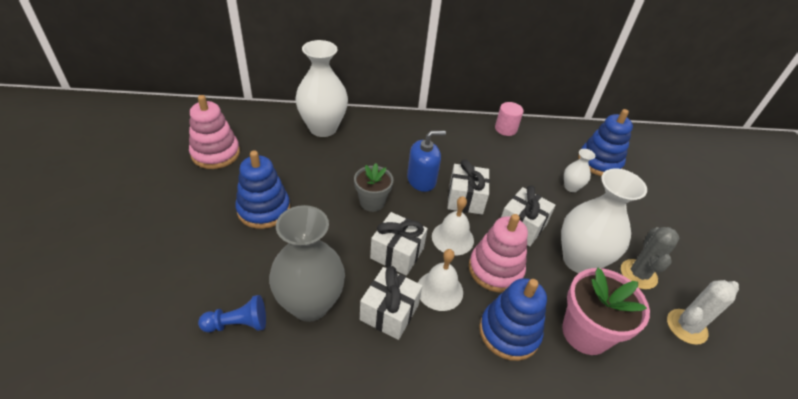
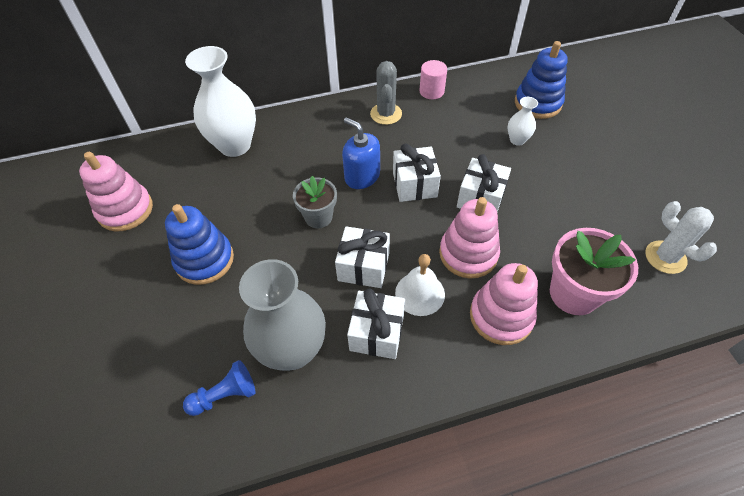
camera: 10 degrees left, 10 degrees up
(421, 180) = (362, 176): blue soap dispenser -> blue soap dispenser turned 105 degrees counterclockwise
(452, 238) = (415, 232): white bell -> none
(509, 332) = (501, 316): blue stacking toy -> pink stacking toy
(579, 260) = (547, 218): white vase -> none
(638, 274) = (607, 216): grey cactus -> grey cactus (386, 114)
(686, 326) = (665, 257): white cactus -> white cactus turned 75 degrees counterclockwise

